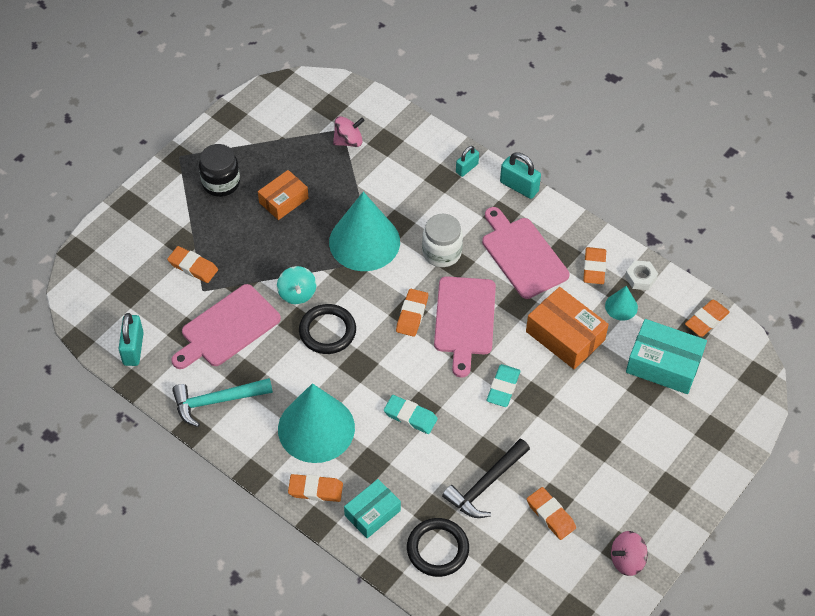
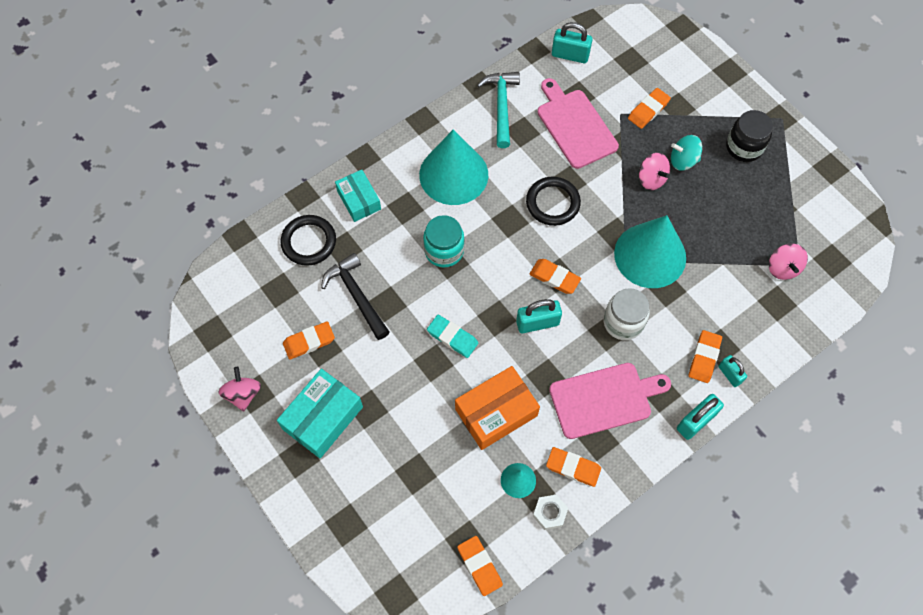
camera: 105 degrees right, 10 degrees up
(277, 252) = (651, 179): none -> pink spinning top
(283, 200) = (713, 195): orange box -> none
(297, 293) = (600, 186): turquoise spinning top -> turquoise spinning top (683, 160)
(315, 490) = (394, 162): orange eraser -> orange eraser (704, 358)
(410, 416) = (444, 251): turquoise eraser -> turquoise jar
(464, 320) = (537, 323): pink cutting board -> turquoise padlock
(663, 364) = (437, 500): turquoise box -> turquoise box (322, 418)

